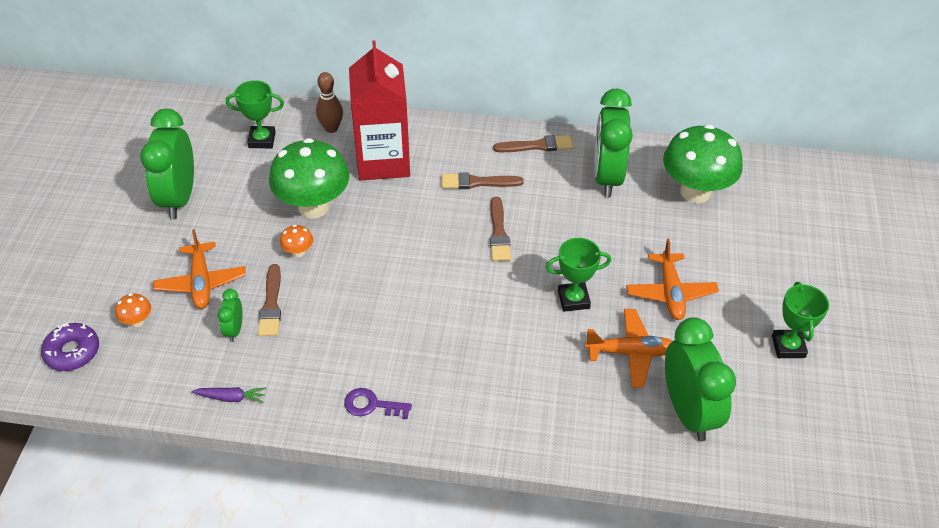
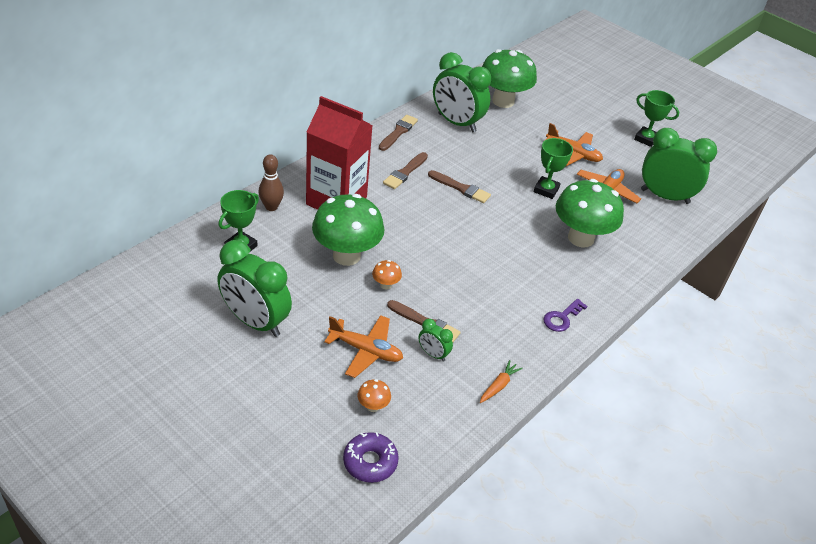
camera: 60 degrees left, 5 degrees down
(231, 398) = (499, 385): purple carrot -> orange carrot
(520, 365) = (580, 238): none -> green mushroom

